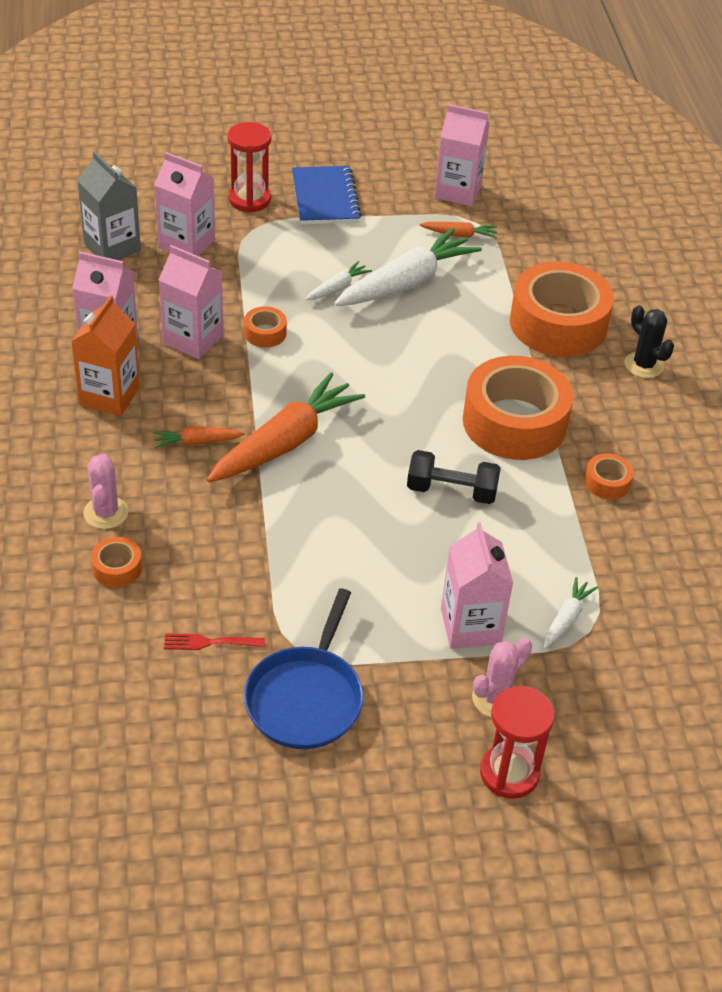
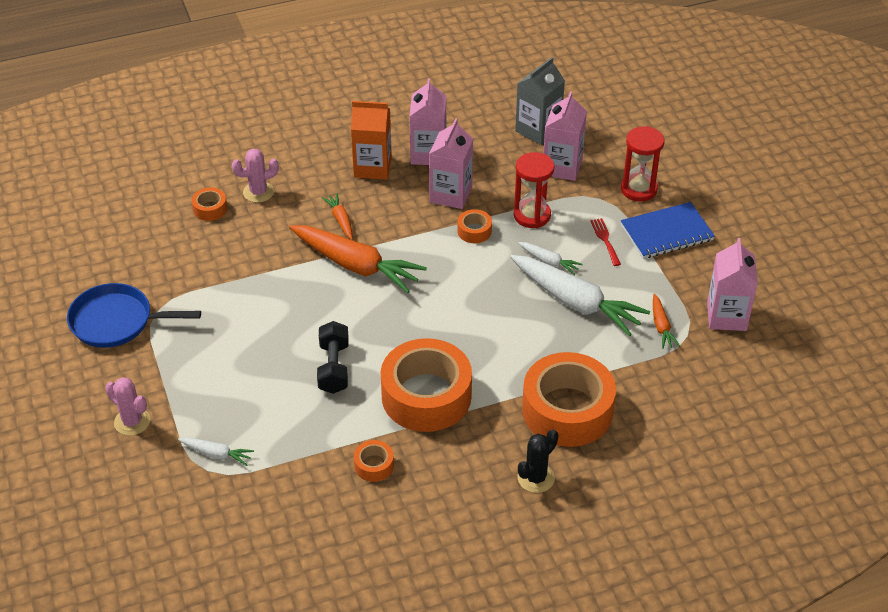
camera: 80 degrees right, 0 degrees up
(209, 642) = (155, 265): red fork -> red fork (605, 240)
(470, 626) = (197, 398): pink carton -> none
(509, 773) = (67, 437): red hourglass -> red hourglass (532, 215)

